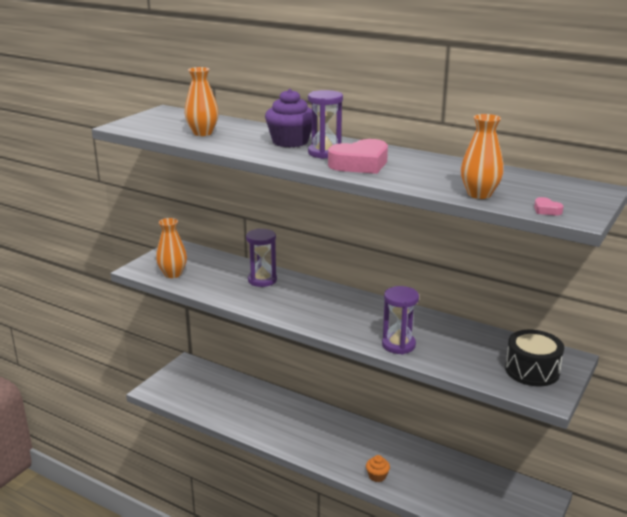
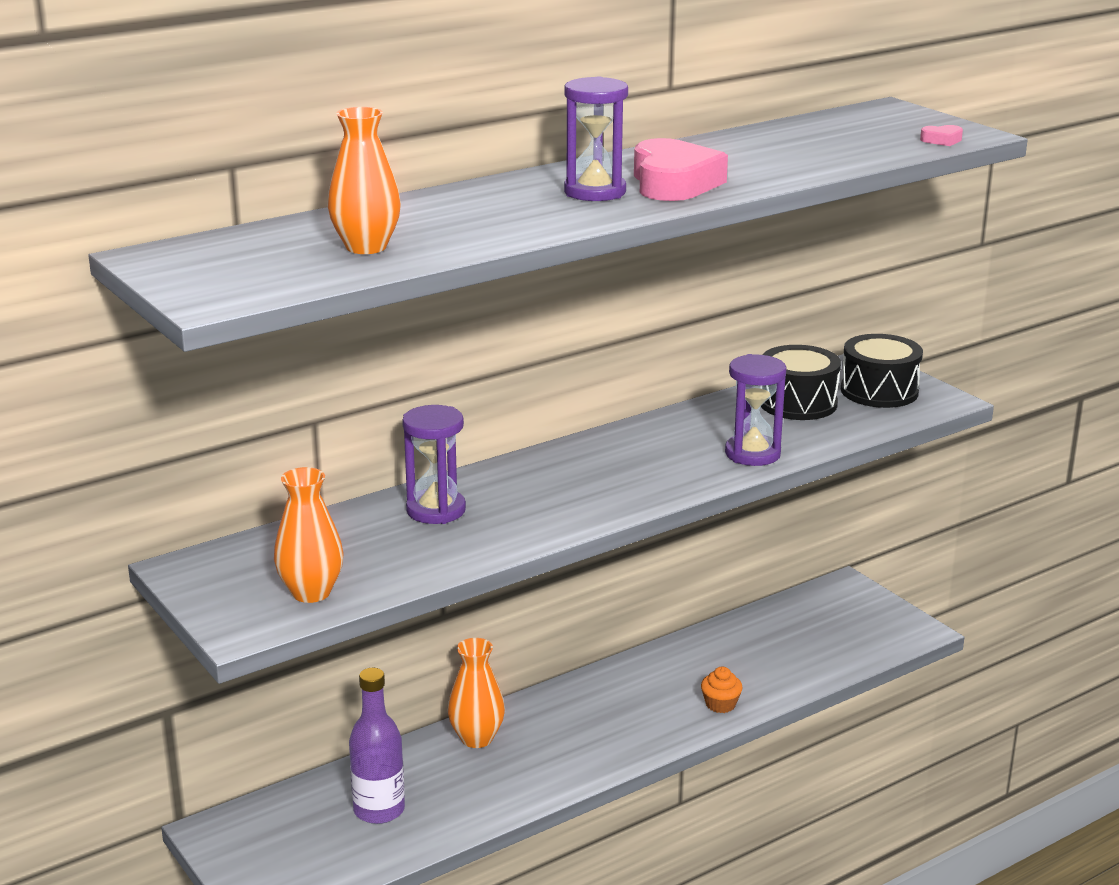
camera: 65 degrees left, 0 degrees up
(222, 397) = (379, 810): none -> purple bottle
(290, 142) = (505, 201): purple cupcake -> none
(479, 194) = (861, 154): orange vase -> orange vase (476, 738)
(480, 346) = (797, 403): none -> black drum

